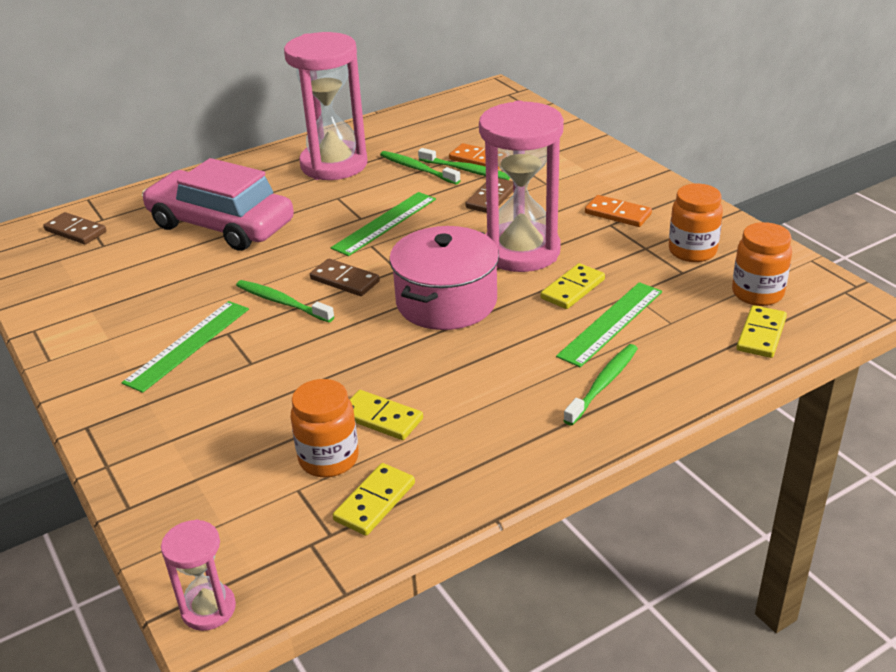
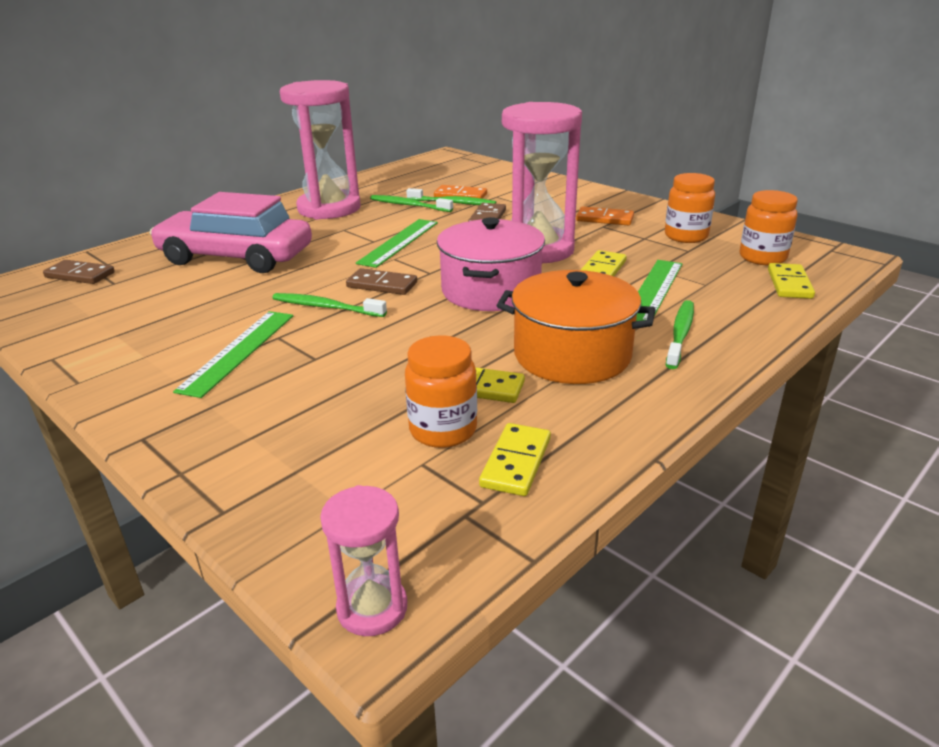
camera: 15 degrees left, 5 degrees down
(484, 394) = (572, 355): none -> orange pot

